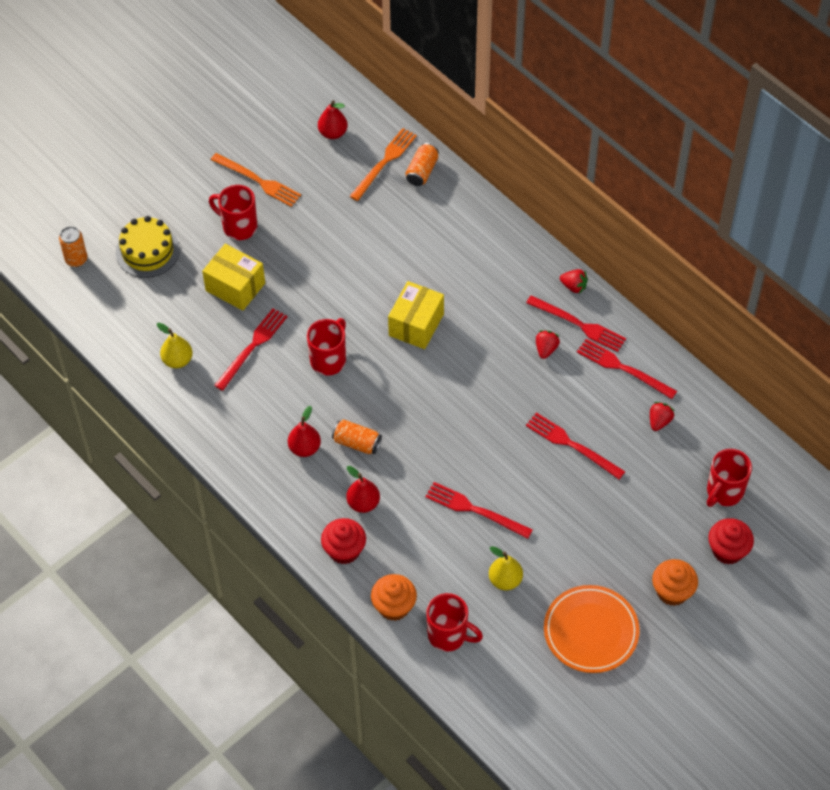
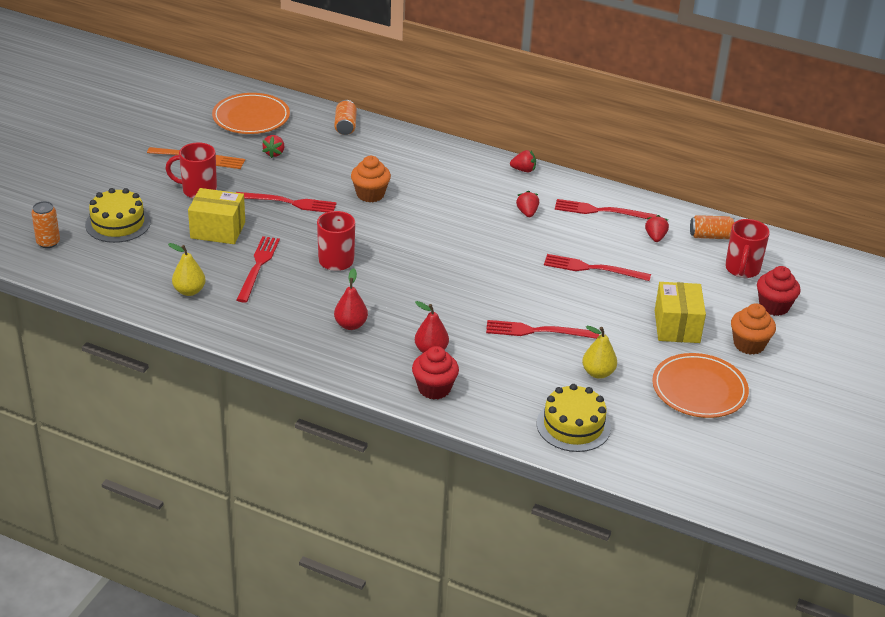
camera: 25 degrees left, 20 degrees down
(333, 133) = (251, 117): red pear -> orange plate
(333, 193) = (274, 153): none -> red strawberry
(357, 443) = (398, 310): orange can -> orange can (711, 236)
(384, 162) = (308, 127): orange fork -> none
(394, 606) = (508, 418): orange cupcake -> orange cupcake (370, 194)
(416, 325) = (402, 221): yellow box -> yellow box (677, 326)
(448, 635) = (573, 425): red mug -> yellow cake
(579, 324) = (544, 192): red fork -> red fork (289, 203)

